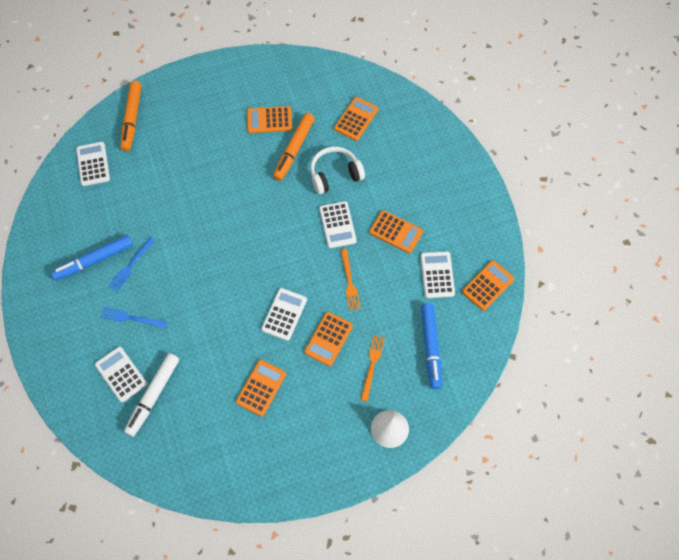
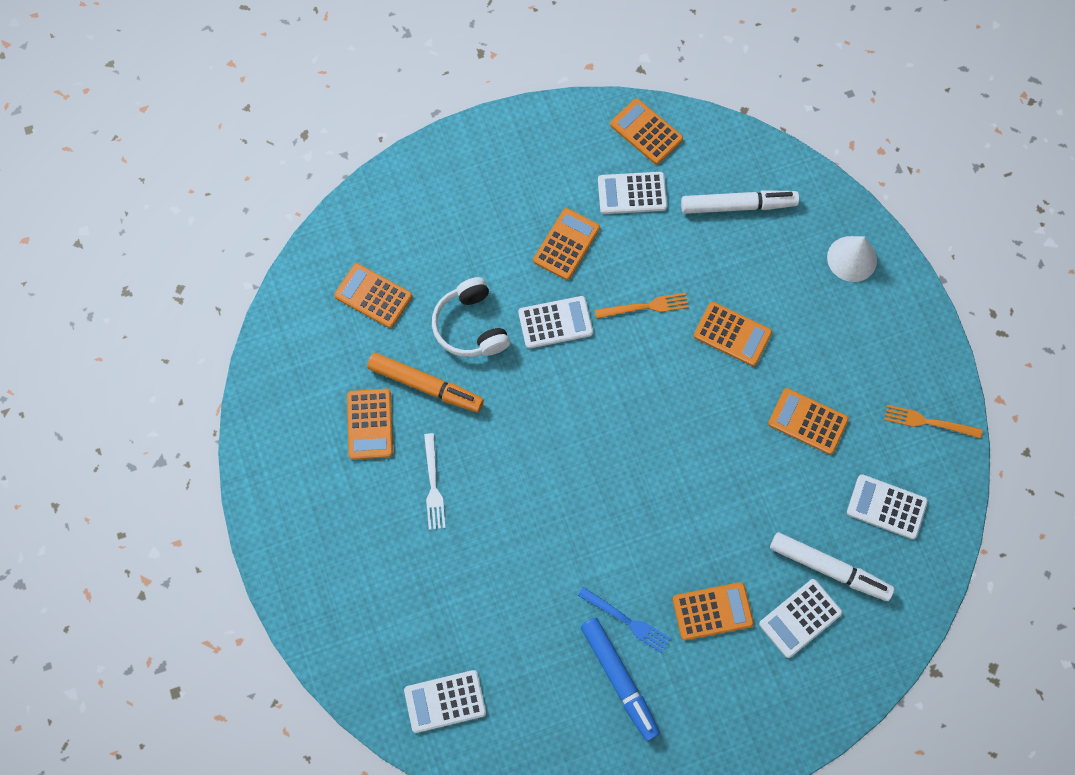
camera: 90 degrees left, 5 degrees up
(131, 318) = (712, 611): blue fork -> orange calculator
(132, 119) = (359, 645): orange marker -> none
(228, 155) = (433, 485): none -> white fork
(284, 314) = (698, 394): white calculator -> white calculator (886, 507)
(372, 365) = (767, 278): orange fork -> orange fork (929, 422)
(430, 347) = (738, 206): blue marker -> white marker

